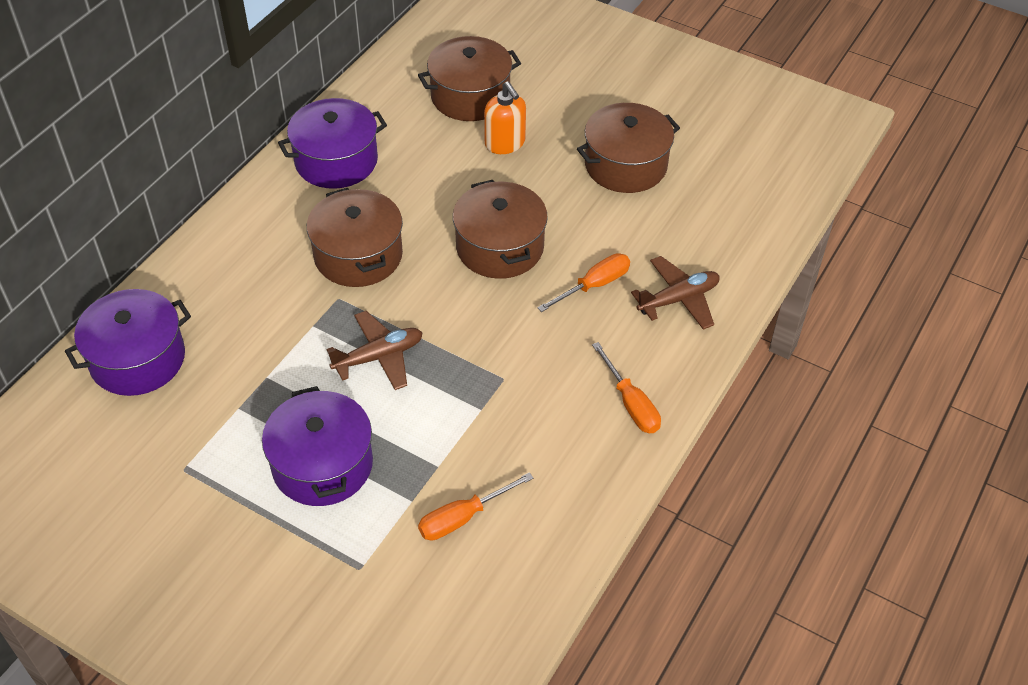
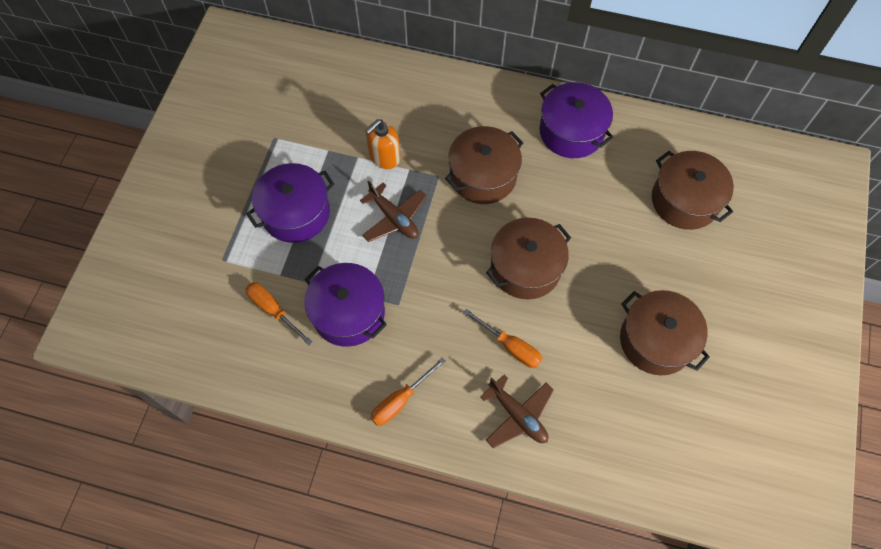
camera: 75 degrees right, 15 degrees up
(137, 359) = (351, 82): purple pot -> purple pot (348, 313)
(505, 143) = (641, 241): orange soap dispenser -> orange soap dispenser (384, 157)

